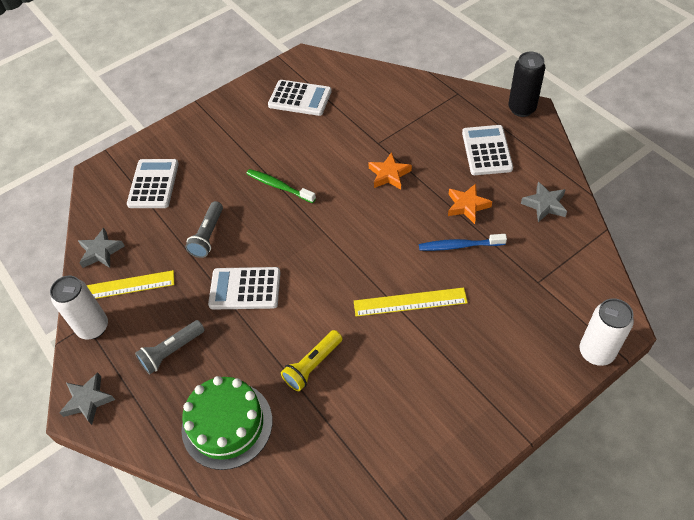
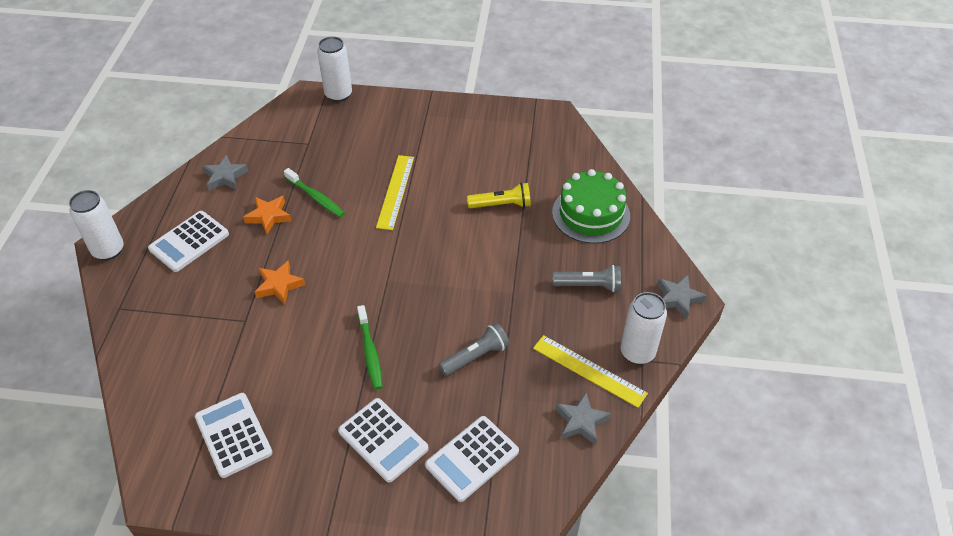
camera: 140 degrees left, 5 degrees down
(245, 289) = (492, 288): white calculator -> white calculator (383, 440)
(410, 302) = (396, 191): yellow ruler -> yellow ruler turned 60 degrees clockwise
(459, 246) = (315, 197): blue toothbrush -> green toothbrush
(521, 109) = (108, 250): black can -> white can

